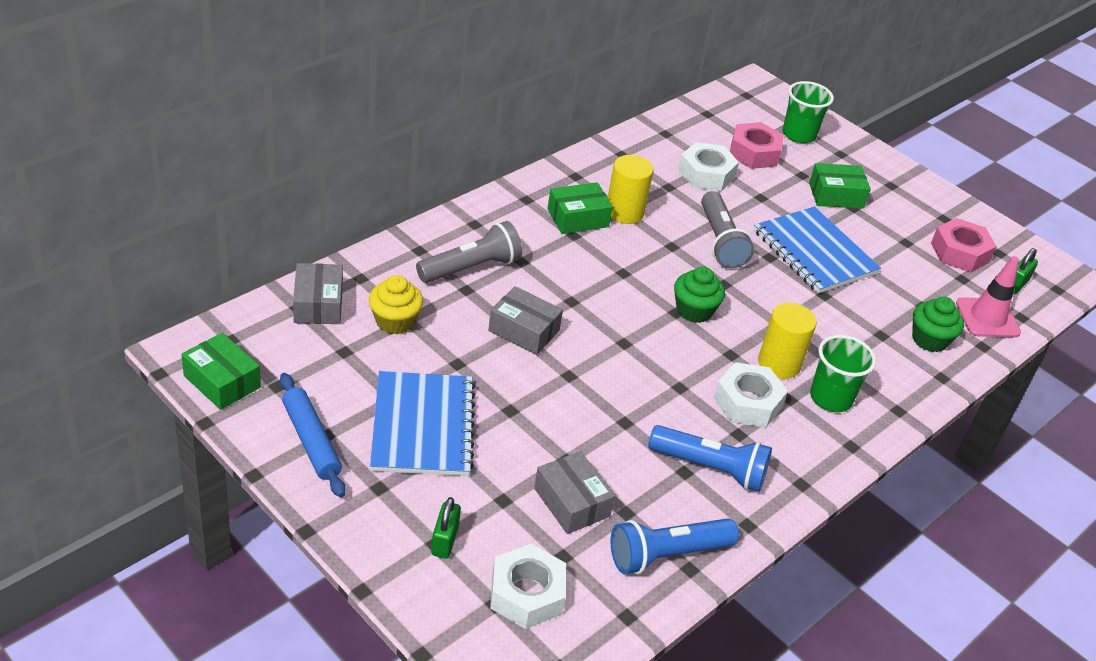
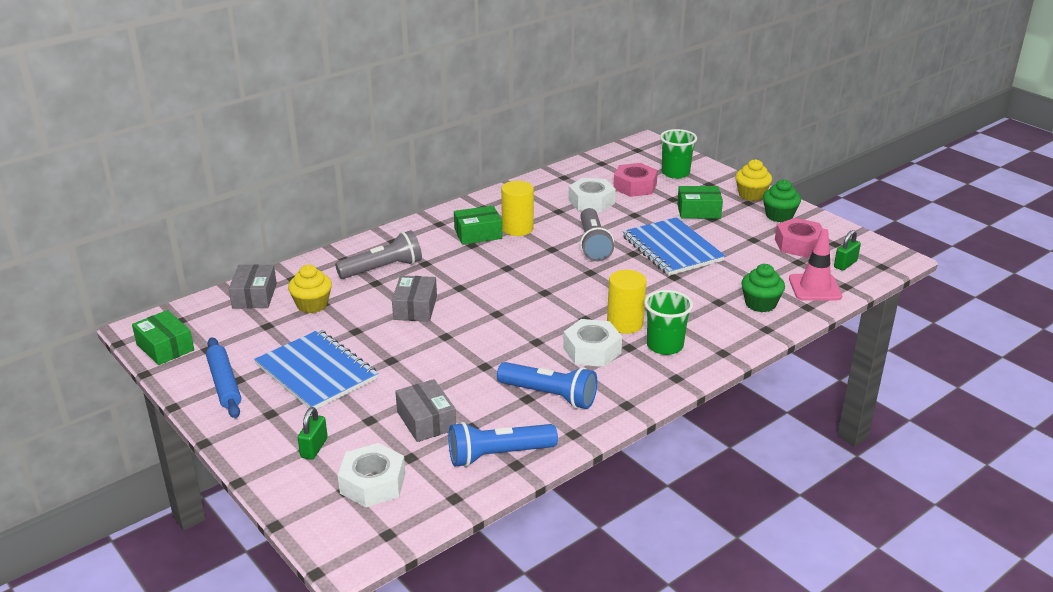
camera: 10 degrees right, 10 degrees down
(422, 426) = (316, 372): blue notebook -> blue notebook turned 45 degrees counterclockwise
(524, 331) = (415, 308): grey box -> grey box turned 60 degrees clockwise
(694, 310) = (560, 290): green cupcake -> green cupcake (779, 216)
(893, 174) = (751, 195): none -> yellow cupcake

